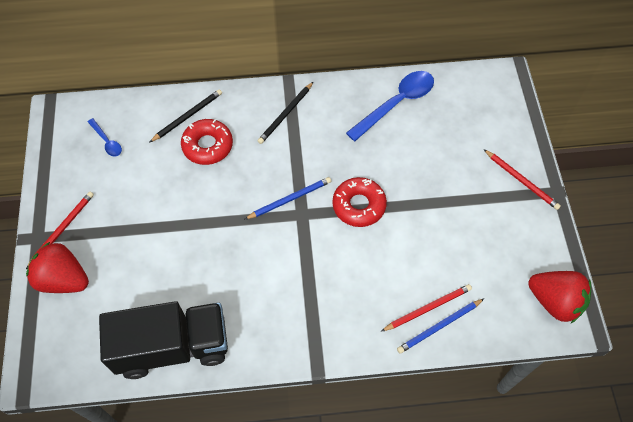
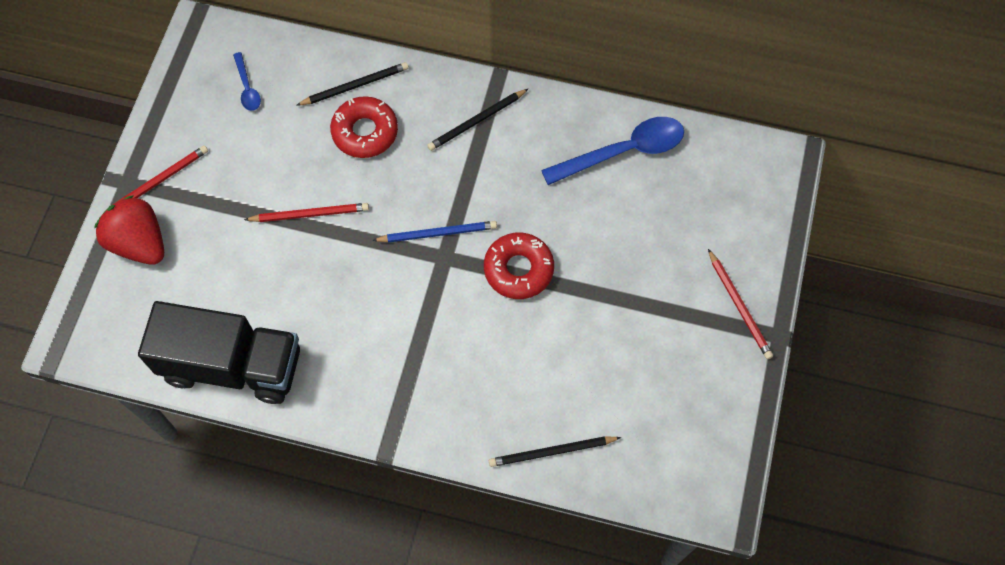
camera: 20 degrees right, 5 degrees up
(428, 308) = (548, 425): red pencil -> red pencil (310, 214)
(439, 326) = (551, 452): blue pencil -> black pencil
(554, 301) = (708, 472): red strawberry -> none

